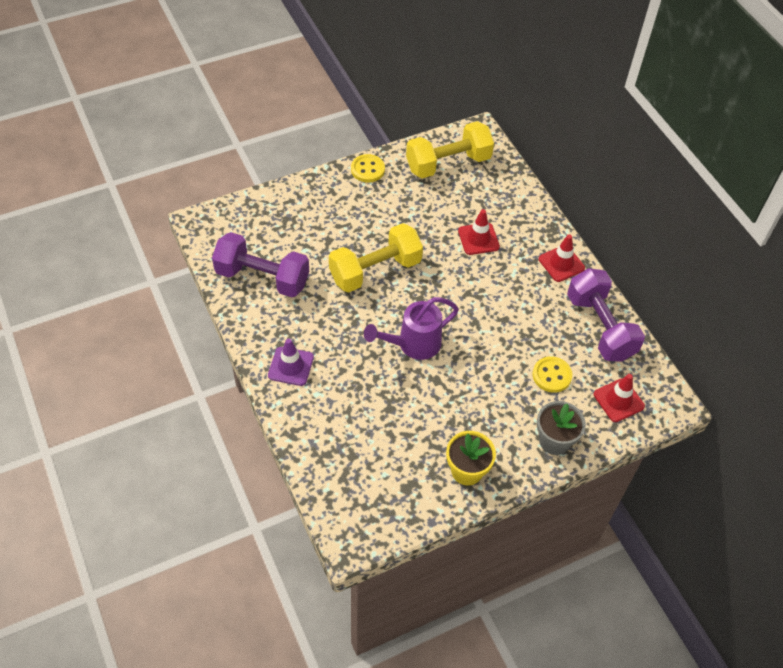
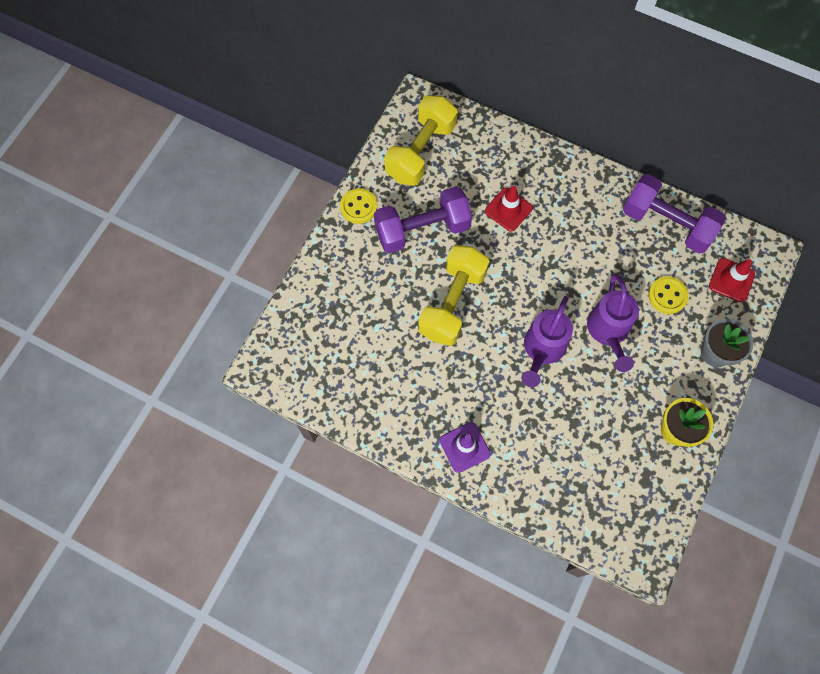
camera: 35 degrees left, 15 degrees up
(262, 277) = (365, 382): purple dumbbell -> purple dumbbell (422, 229)
(478, 367) = (608, 332): none -> purple watering can
(561, 263) = (591, 185): red traffic cone -> none

